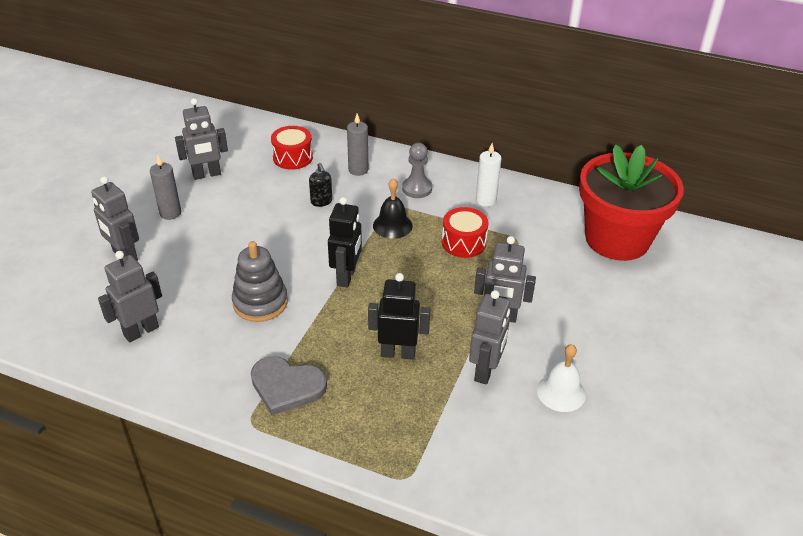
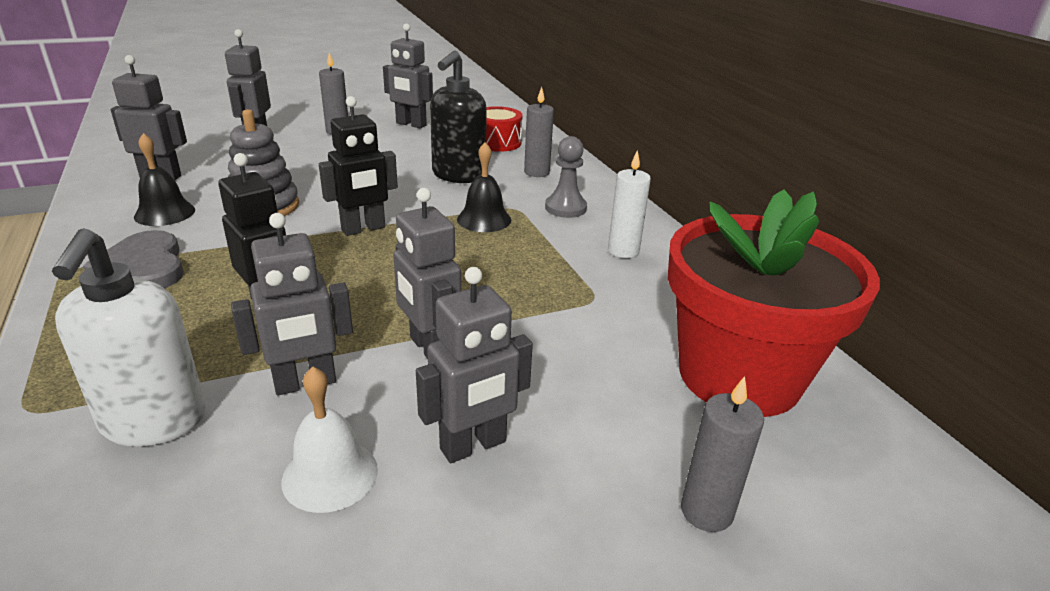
camera: 45 degrees right, 10 degrees down
(212, 351) = (164, 213): none -> black bell
(321, 202) = (458, 175): black soap dispenser -> black soap dispenser, size x2.01
(463, 242) = (526, 268): red drum -> none
(465, 434) = (154, 422): none -> white soap dispenser
(584, 341) = (473, 446): none -> grey robot
(677, 304) = (706, 511): none -> grey candle

